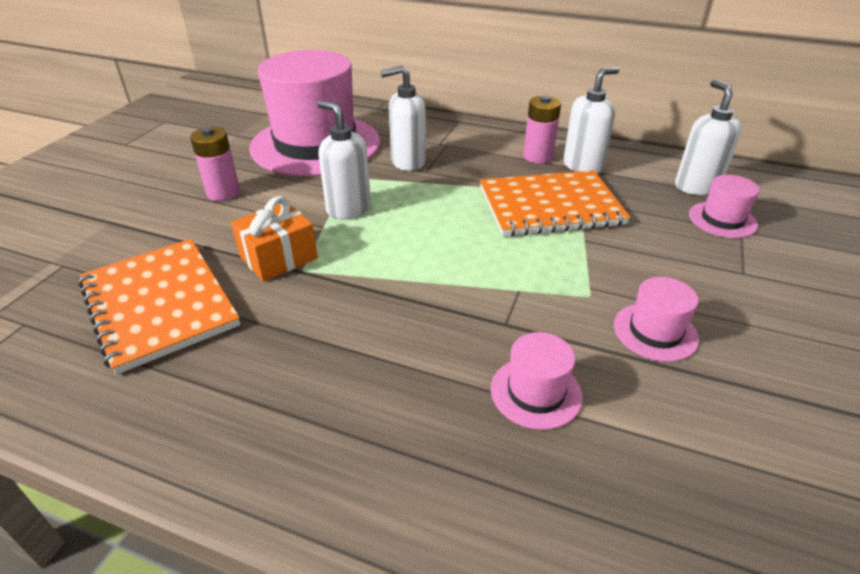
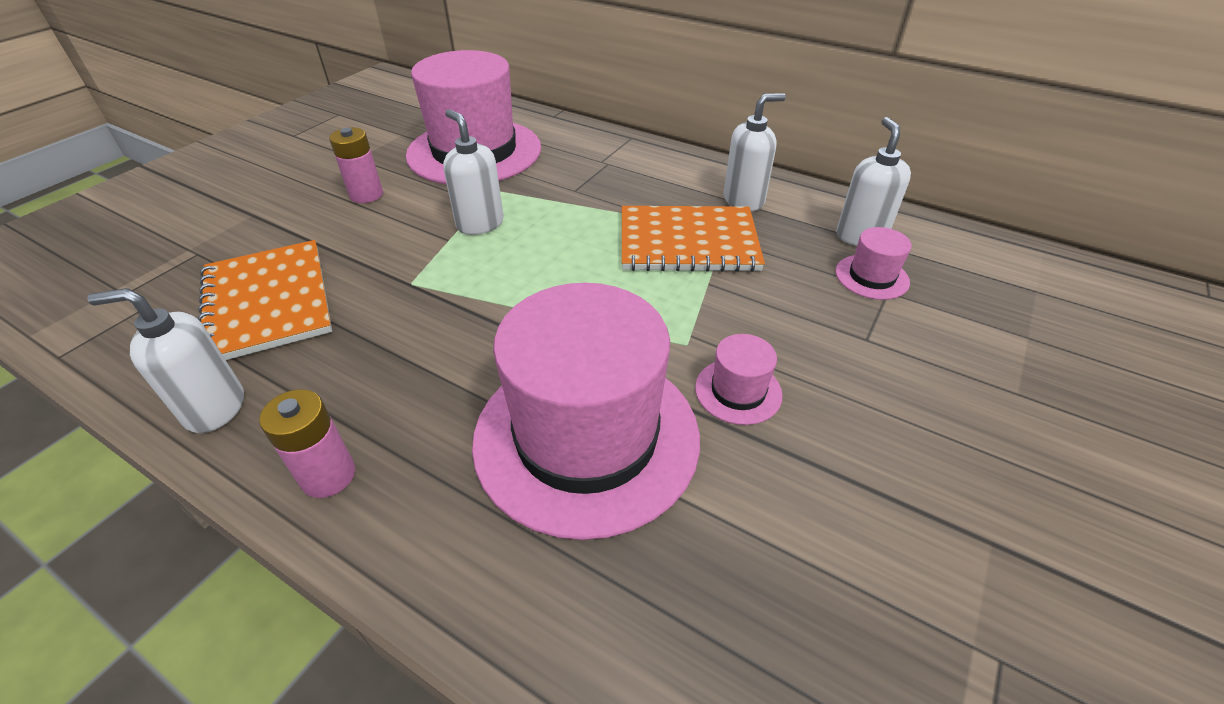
camera: 10 degrees right, 5 degrees up
(278, 257) = (393, 267): orange gift -> none
(407, 162) = (559, 179): white soap dispenser -> white soap dispenser (214, 408)
(536, 392) = (586, 436): pink hat -> pink hat, size x2.44
(538, 157) = (699, 185): pink battery -> pink battery (328, 475)

